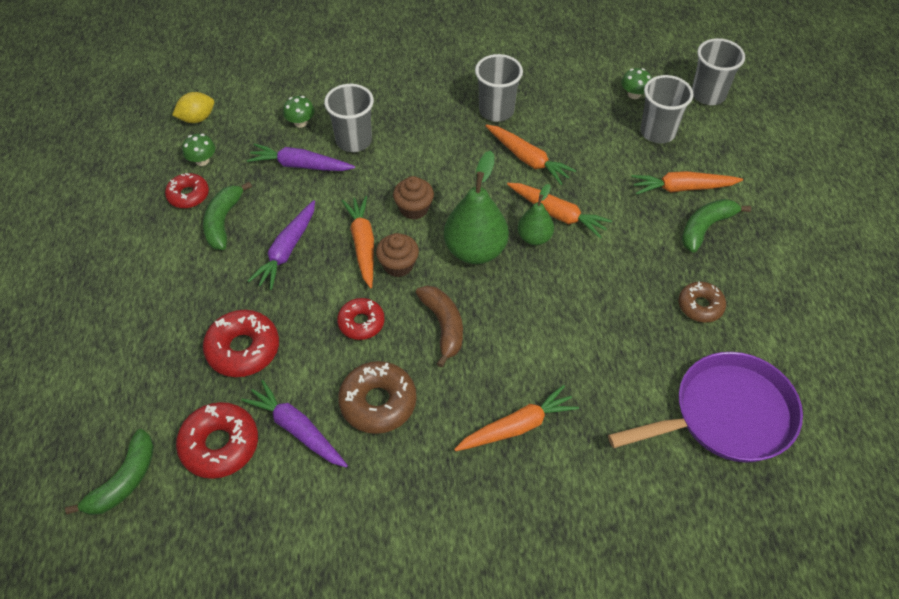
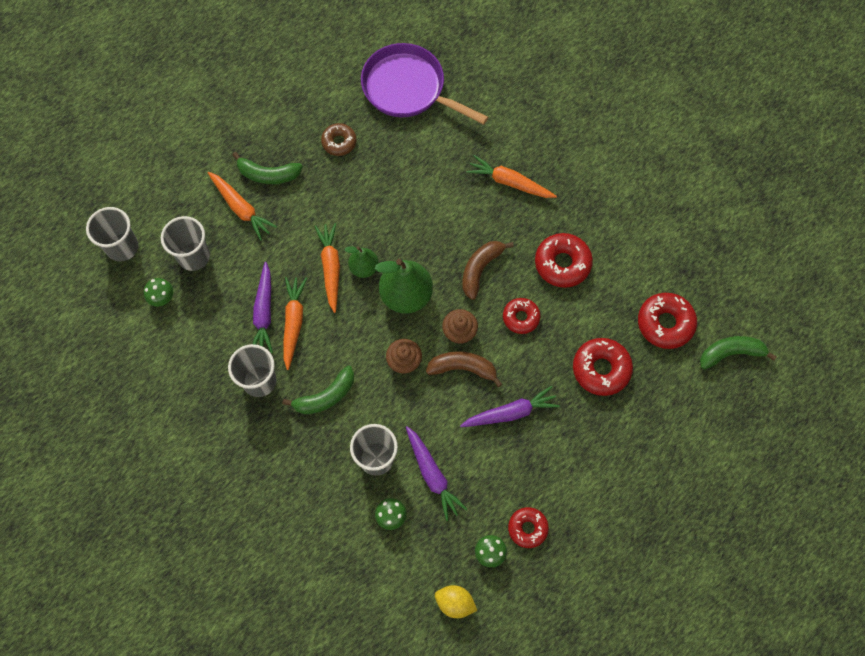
camera: 130 degrees left, 15 degrees up
(223, 221) = (526, 479): green banana -> green banana (326, 396)
(297, 429) = (618, 291): purple carrot -> purple carrot (264, 312)
(363, 244) = (463, 368): orange carrot -> brown banana
(378, 402) = (562, 263): brown donut -> red donut

